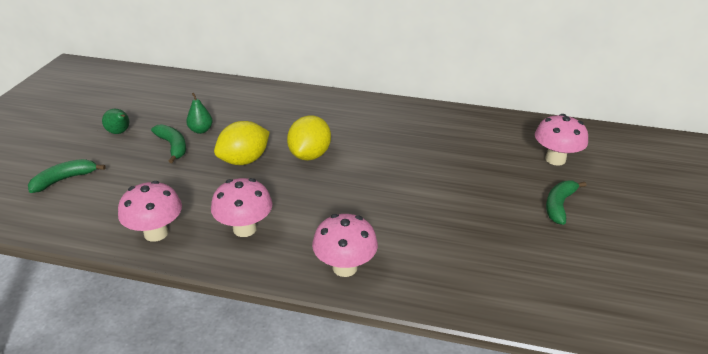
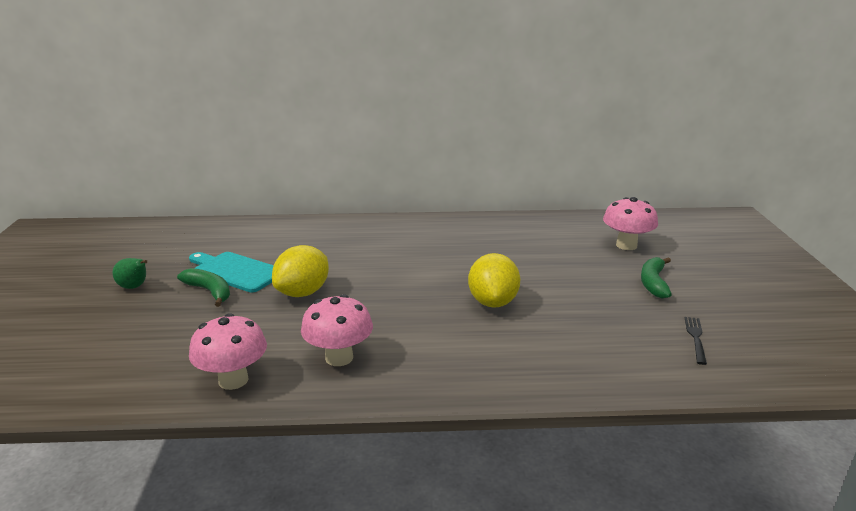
camera: 15 degrees left, 10 degrees down
(64, 179) = (85, 345): green banana -> none
(201, 130) = (236, 271): green pear -> turquoise cutting board
(310, 155) = (375, 277): yellow lemon -> yellow lemon (493, 302)
(344, 267) = (472, 374): pink mushroom -> none
(567, 272) = (695, 338): none -> black fork

